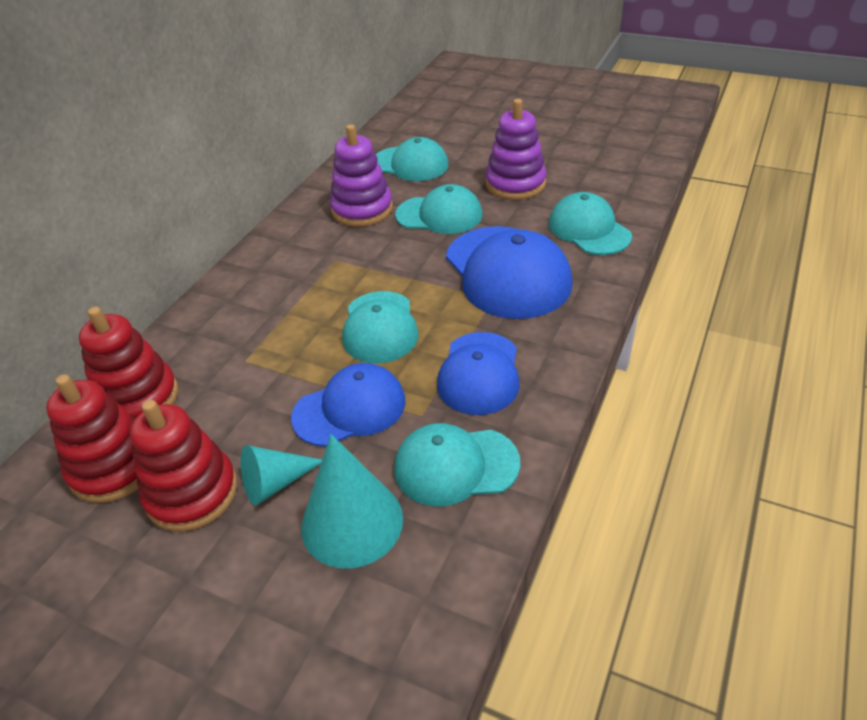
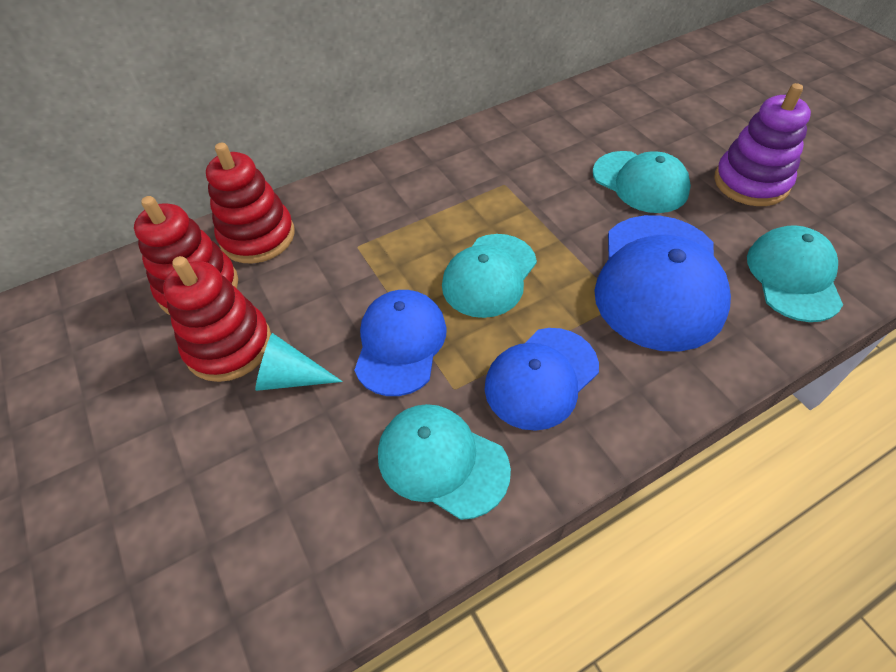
camera: 35 degrees right, 10 degrees up
(350, 409) = (400, 343): blue cap -> blue cap turned 90 degrees counterclockwise
(352, 522) = (316, 456): turquoise cone -> none
(362, 209) = (570, 142): purple stacking toy -> none
(410, 164) = (655, 112): turquoise cap -> none

